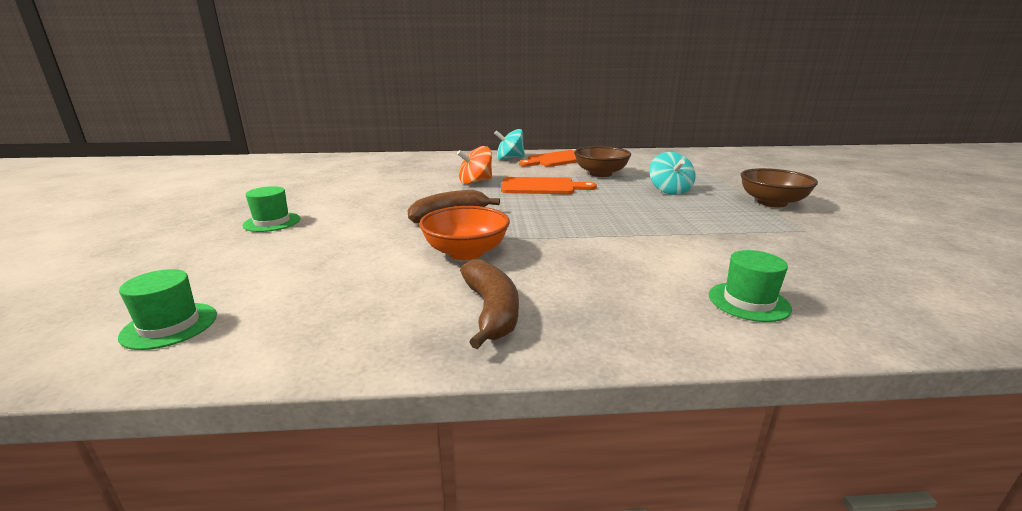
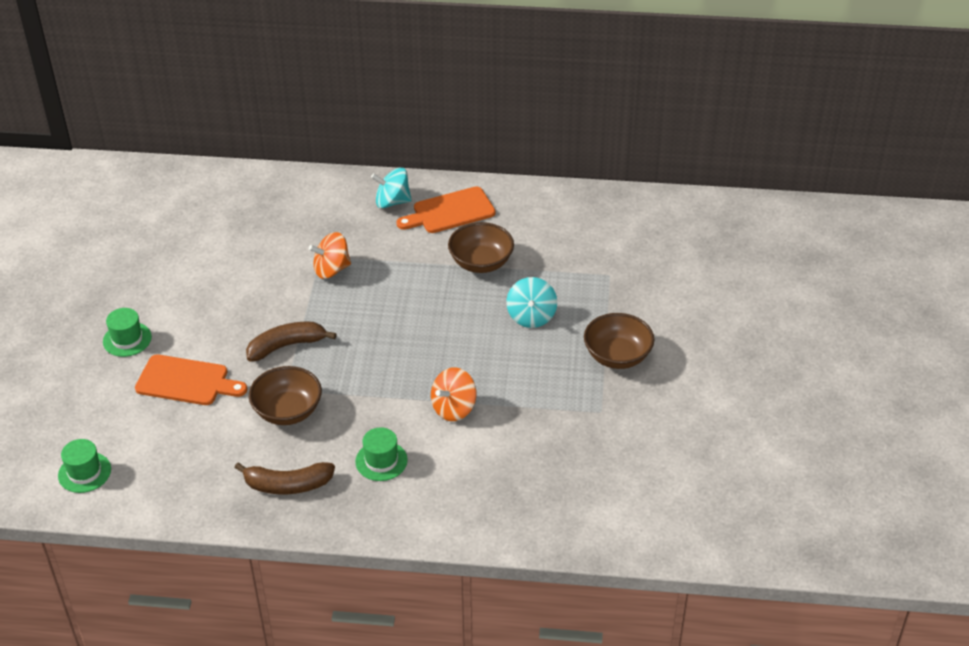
camera: 10 degrees right, 20 degrees up
(466, 252) = (287, 411): orange bowl -> brown bowl
(491, 311) = (287, 485): brown banana -> brown banana turned 90 degrees clockwise
(541, 187) = (398, 291): orange cutting board -> orange cutting board (186, 381)
(653, 238) = (454, 408): none -> orange spinning top
(748, 301) = (467, 498): green hat -> green hat (381, 461)

